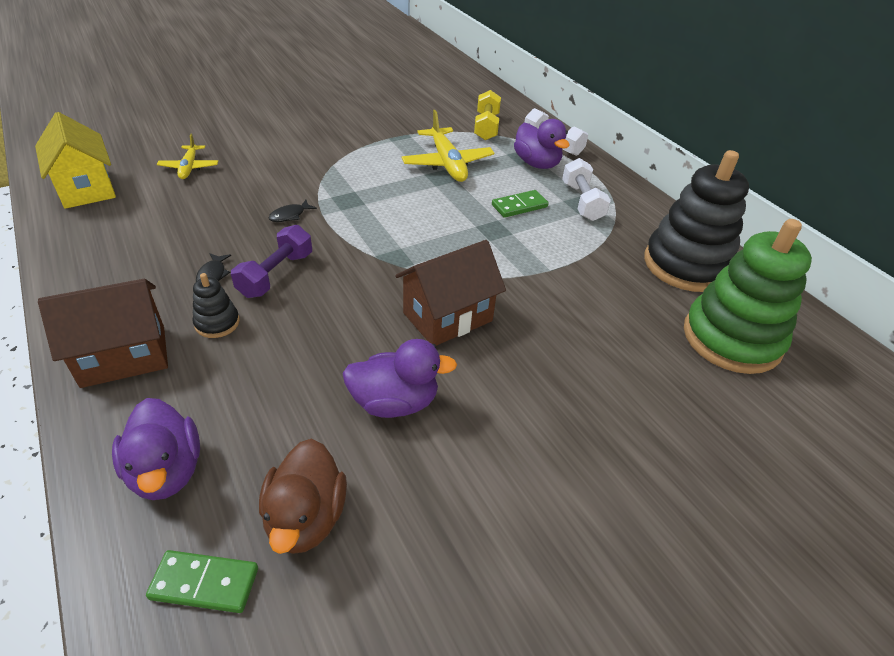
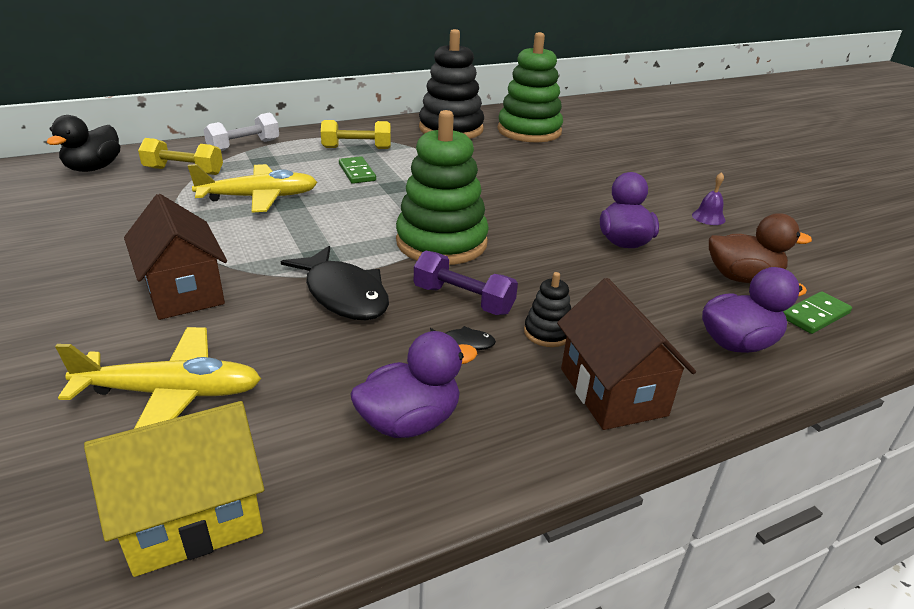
camera: 85 degrees left, 10 degrees down
(189, 167) = (172, 393): yellow plane -> yellow plane, size x1.69
(204, 583) = (815, 315): green domino -> green domino turned 45 degrees clockwise
(290, 215) = (344, 294): black fish -> black fish, size x2.29
(378, 261) = (441, 242): none -> green stacking toy
(447, 317) = (520, 215): brown house -> brown house (184, 292)
(477, 95) = (94, 168): none -> black duck
(487, 521) = (708, 217): none -> purple bell
(537, 164) = (281, 157): purple duck -> purple duck (410, 422)
(582, 202) = (357, 148): white dumbbell -> yellow dumbbell

